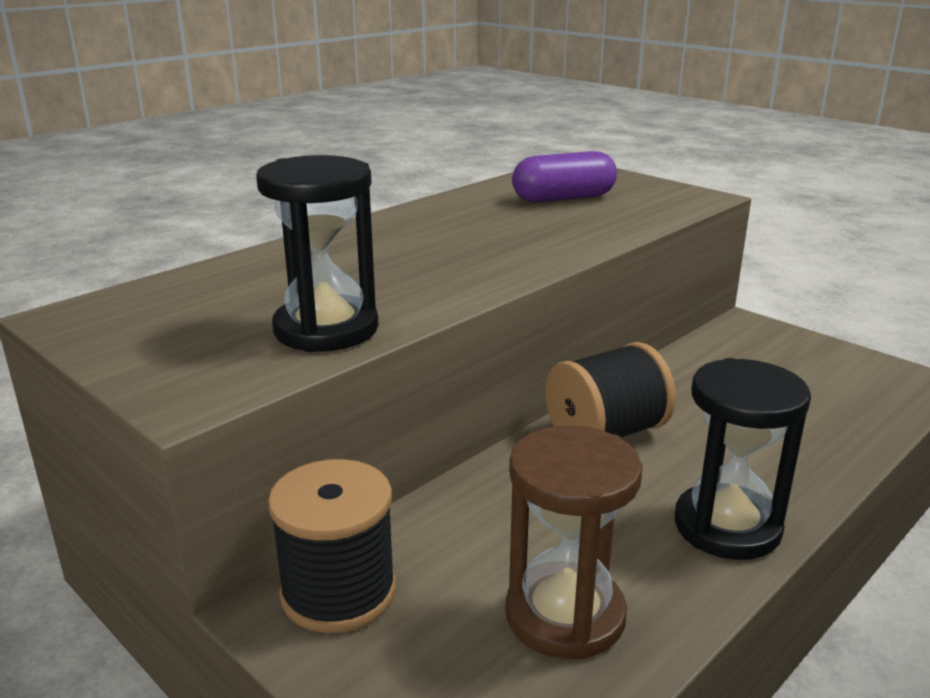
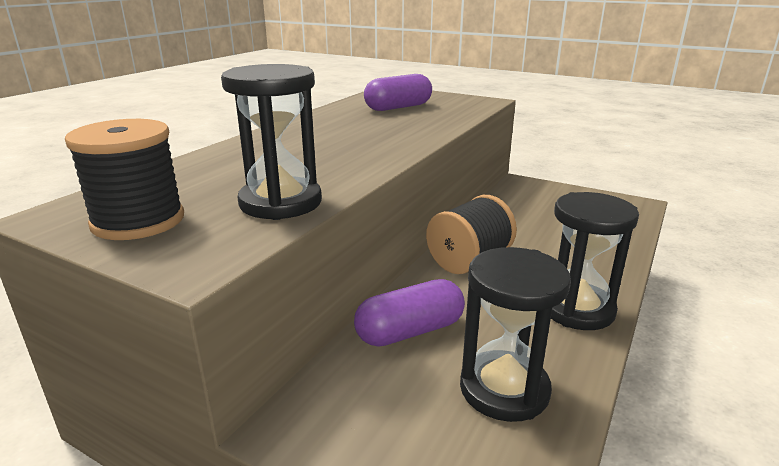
camera: 15 degrees left, 0 degrees up
(338, 592) = (330, 404): black spool -> black spool (138, 221)
(478, 518) = (410, 331): none -> purple capsule
(565, 615) = (504, 389): brown hourglass -> black hourglass

